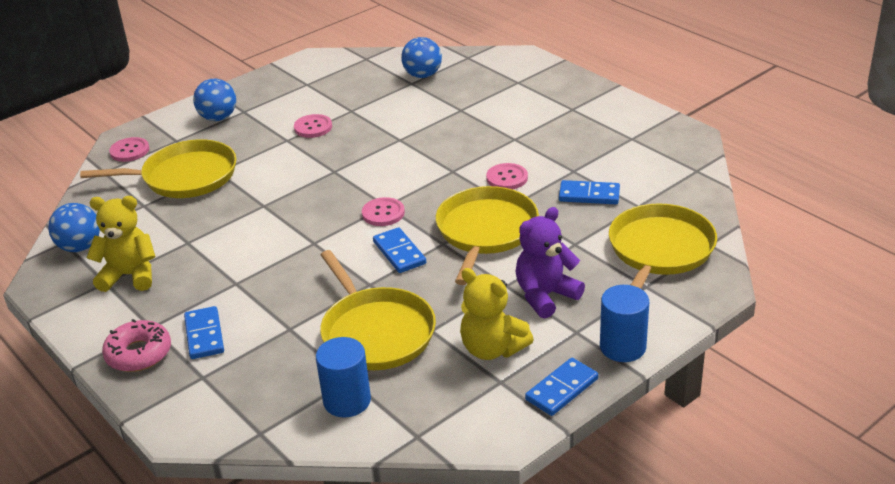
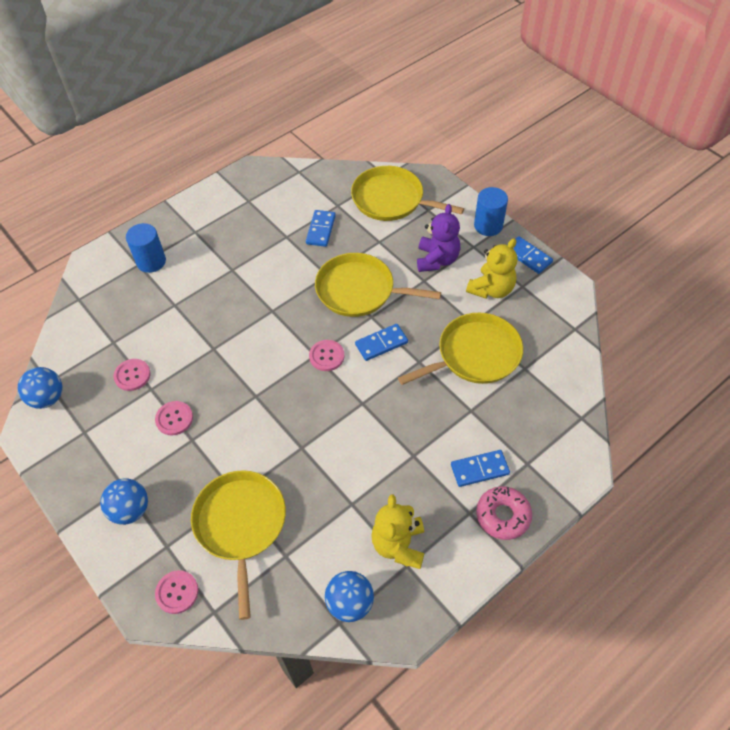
camera: 90 degrees left, 20 degrees up
(347, 401) = (546, 368): blue cylinder -> blue cylinder (151, 261)
(422, 75) = (101, 333): blue ball -> blue ball (47, 398)
(507, 178) = (289, 276): pink button -> pink button (132, 375)
(545, 296) = (437, 260): purple teddy bear -> purple teddy bear turned 135 degrees counterclockwise

